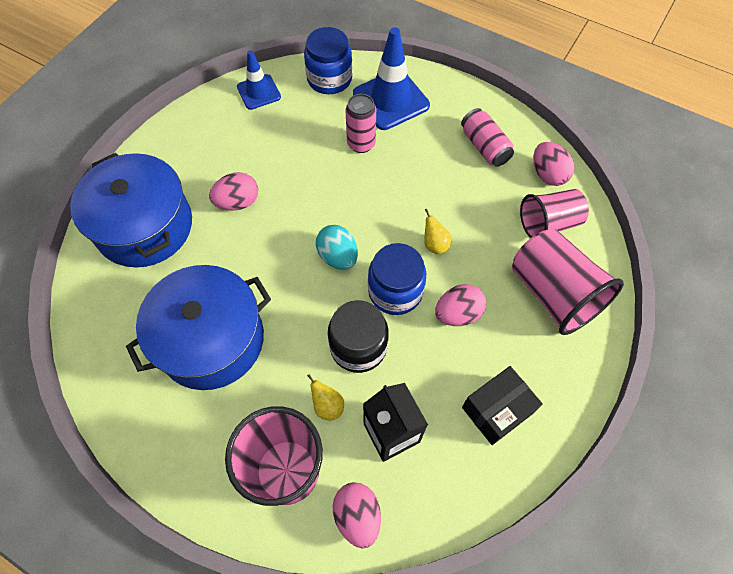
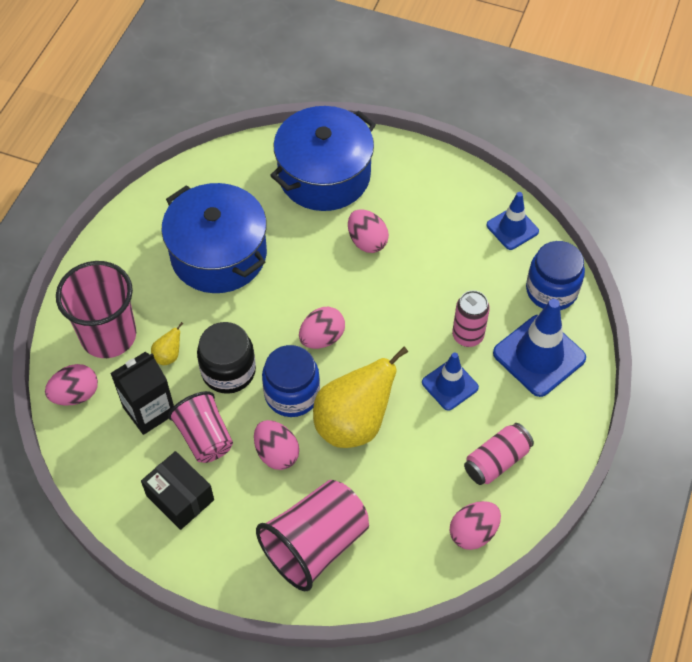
camera: 80 degrees right, 5 degrees down
(338, 257) = (322, 338): turquoise egg -> pink egg
(408, 165) = (450, 385): none -> blue traffic cone
(435, 244) = (353, 423): yellow pear -> yellow pear, size x2.44
(548, 223) = (404, 536): pink cup -> pink cup (204, 437)

